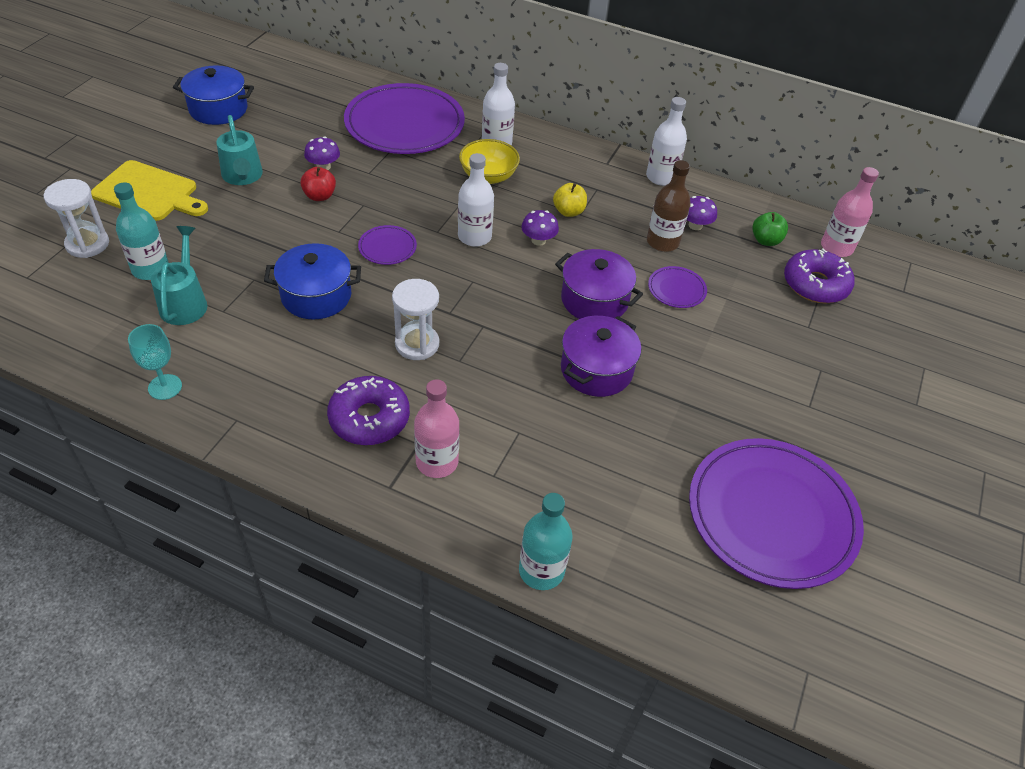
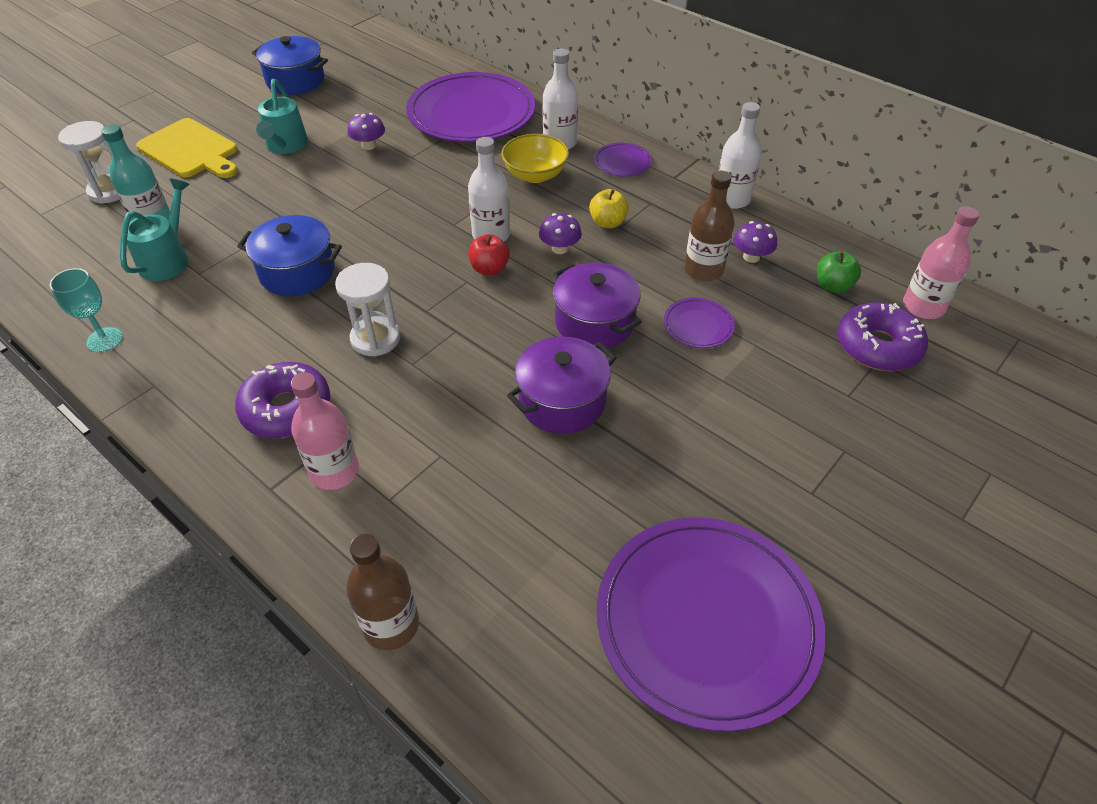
camera: 20 degrees right, 0 degrees up
(319, 196) = (350, 173): red apple -> red apple (489, 269)
(387, 247) = (394, 233): purple plate -> purple plate (622, 162)
(541, 570) = (391, 625): turquoise bottle -> brown bottle

